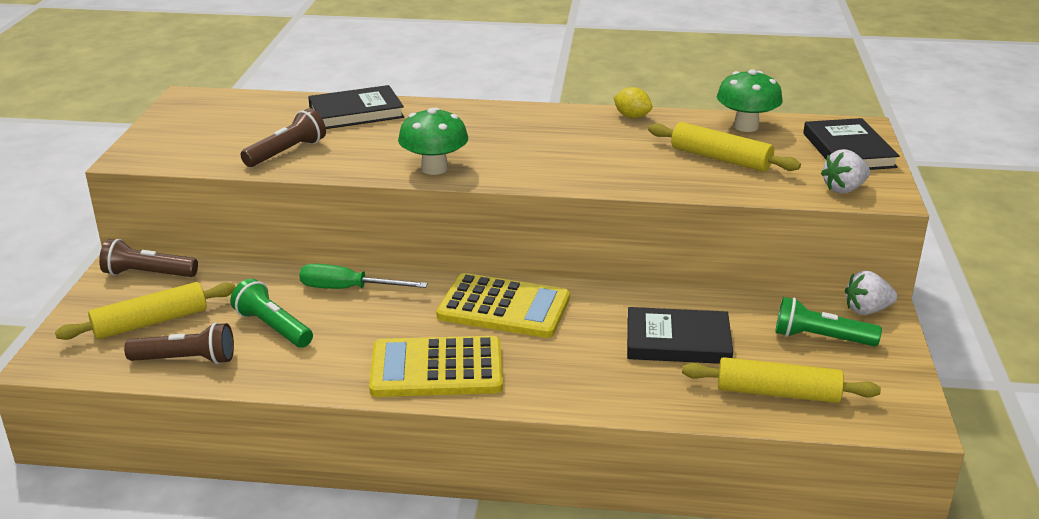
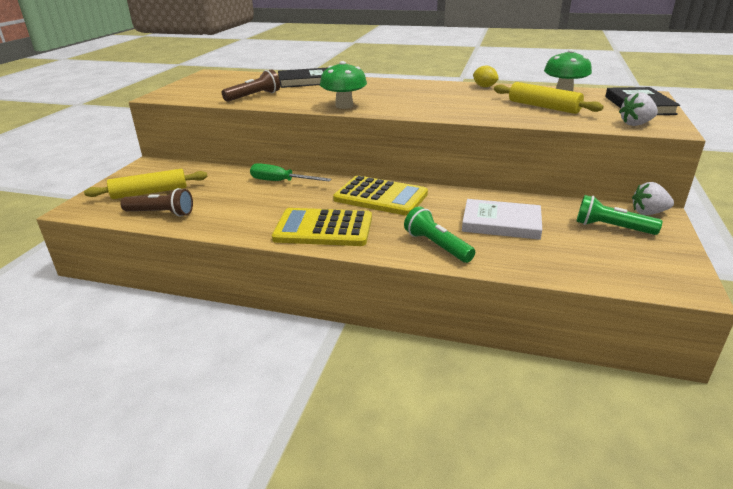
camera: 10 degrees right, 0 degrees up
(148, 274) = (161, 168): brown flashlight -> none
(273, 327) = (224, 199): green flashlight -> green flashlight (437, 246)
(678, 341) = (501, 223): black book -> white book
(777, 393) = (575, 260): yellow rolling pin -> none

